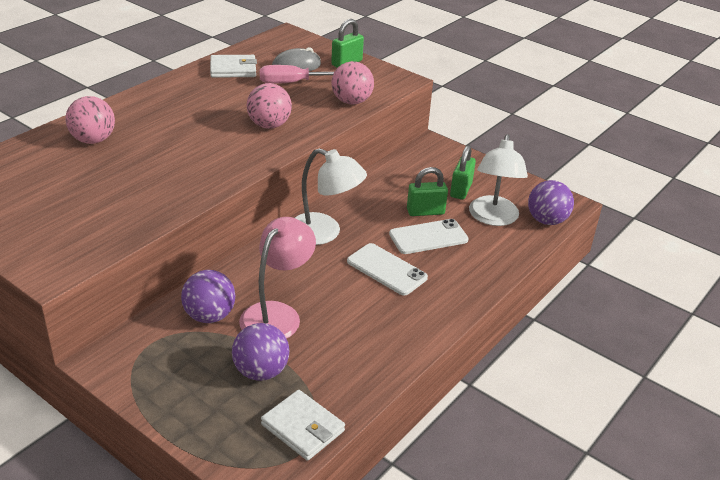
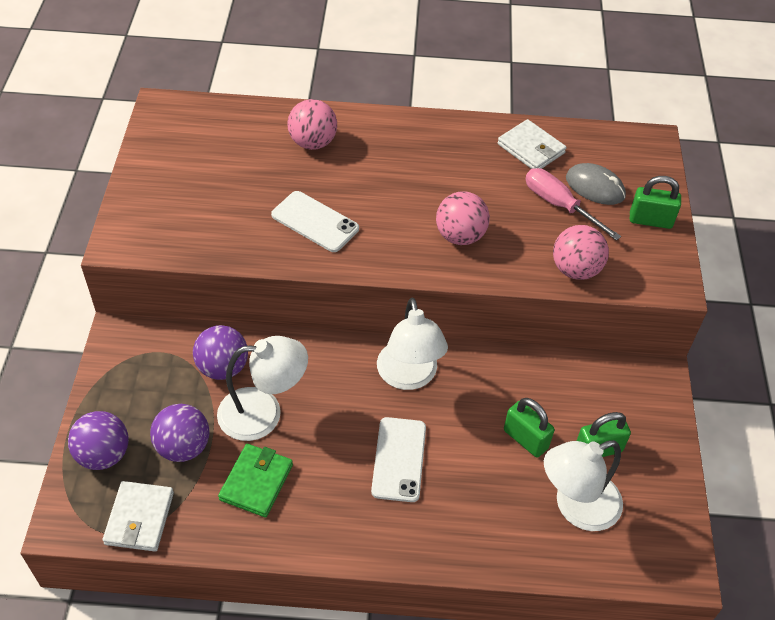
camera: 55 degrees right, 15 degrees up
(277, 314) = (263, 413): pink lamp -> white lamp
(335, 346) = (256, 482): none -> green wallet
(428, 237) = (484, 465): white phone -> white phone (315, 222)
(546, 220) = (624, 563): purple ball -> purple ball (104, 455)

